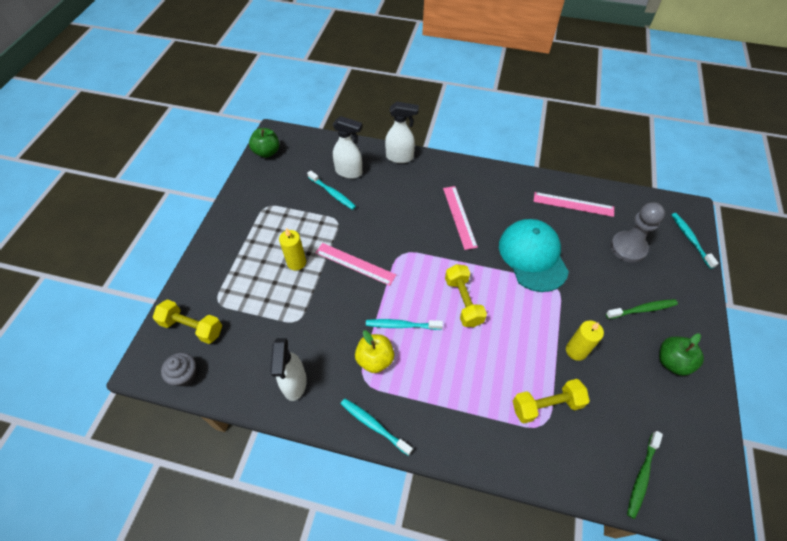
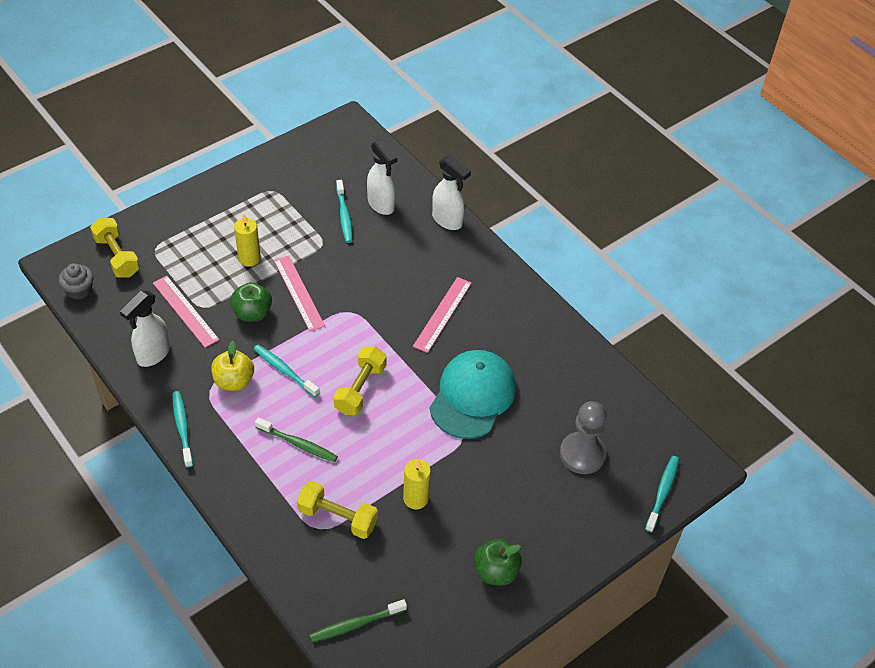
camera: 35 degrees right, 5 degrees down
(267, 152) = (323, 137): green apple -> green apple (252, 313)
(573, 204) = (576, 378): pink ruler -> pink ruler (185, 311)
(642, 309) = (524, 513): green toothbrush -> green toothbrush (298, 444)

